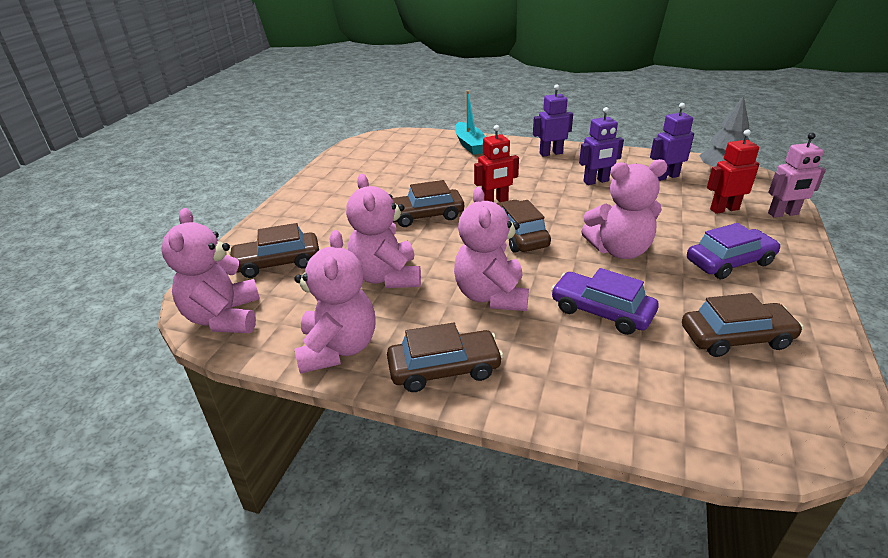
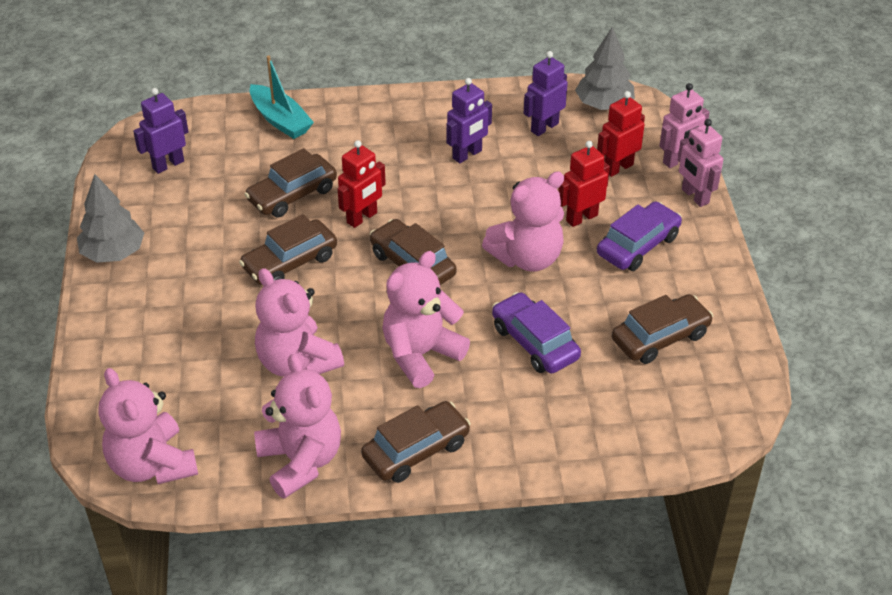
camera: 25 degrees left, 10 degrees up
(277, 263) = (157, 379): brown car -> brown car (292, 194)
(311, 188) = (113, 253): none -> grey tree
(491, 296) = (421, 354): pink teddy bear -> pink teddy bear turned 75 degrees clockwise
(551, 153) = (394, 114): purple robot -> purple robot (168, 164)
(601, 311) = (535, 342): purple car -> purple car turned 45 degrees clockwise
(680, 234) = (581, 218): none -> red robot
(796, 239) = (695, 196): none -> pink robot

